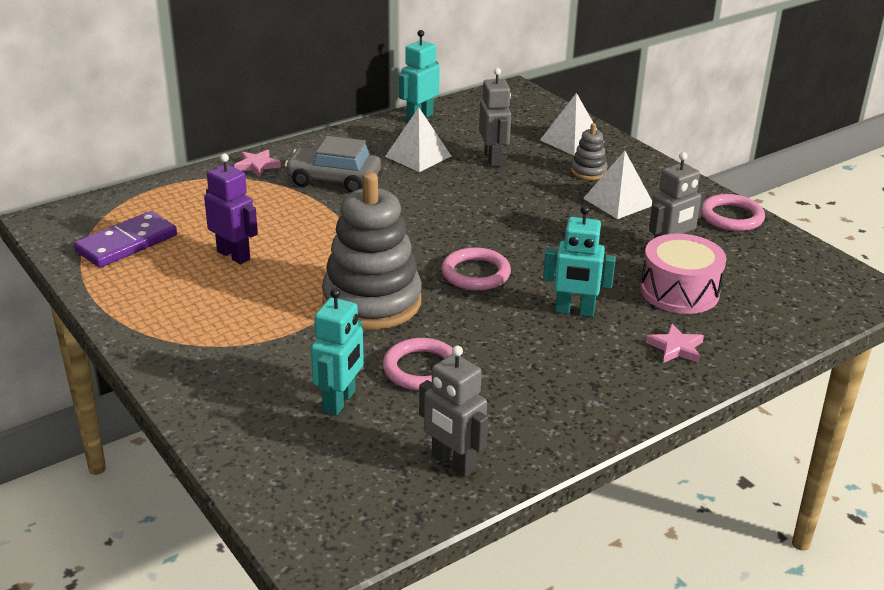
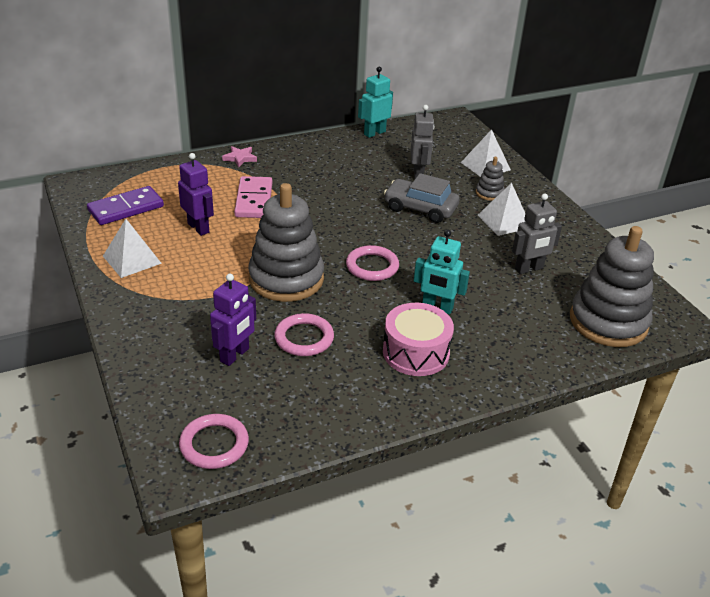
camera: 10 degrees right, 5 degrees up
(294, 213) = (253, 200): none -> pink domino
(334, 180) = (292, 176): grey car -> grey car (420, 208)
(340, 401) = (235, 355): turquoise robot -> purple robot
(418, 156) = (362, 165): white pyramid -> white pyramid (132, 259)
(453, 463) = (301, 417): grey robot -> none
(676, 348) = (506, 349): pink star -> none
(679, 291) = (525, 302): pink drum -> pink drum (416, 352)
(731, 217) = (590, 245): pink ring -> pink ring (214, 444)
(784, 300) = (608, 322): none -> grey stacking toy

